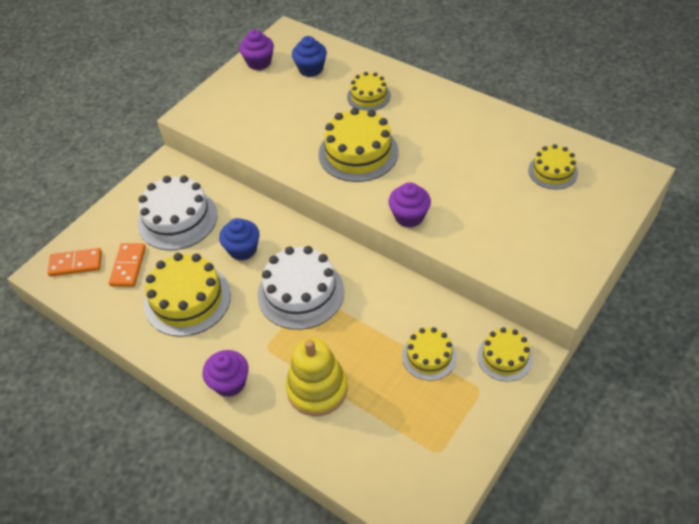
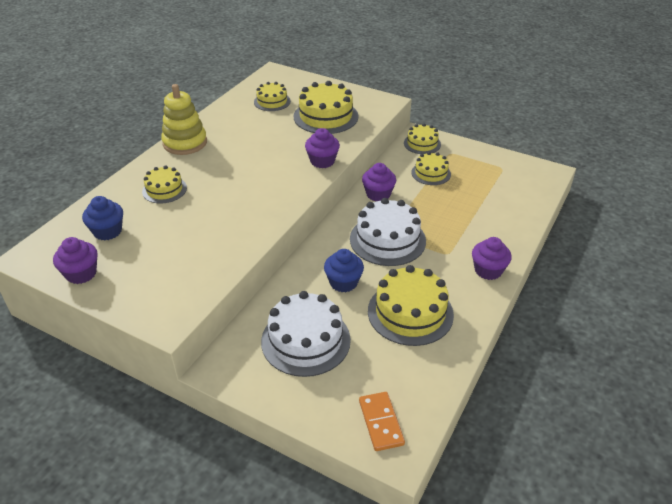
camera: 100 degrees left, 10 degrees down
(128, 266) = (377, 370): orange domino -> none
(317, 389) = (476, 222): yellow stacking toy -> yellow stacking toy (185, 143)
(358, 153) = (245, 191): yellow cake -> yellow cake (325, 116)
(387, 292) = (378, 194): none -> purple cupcake

